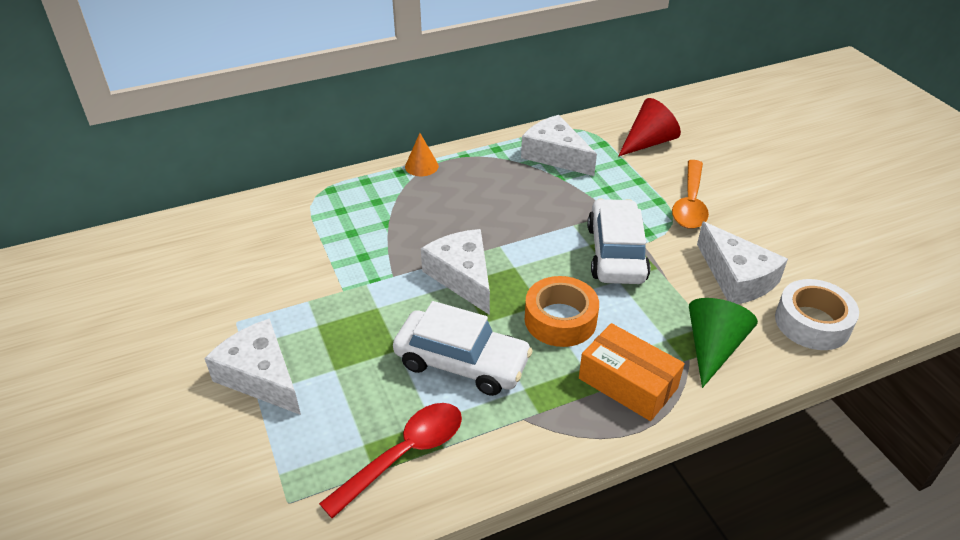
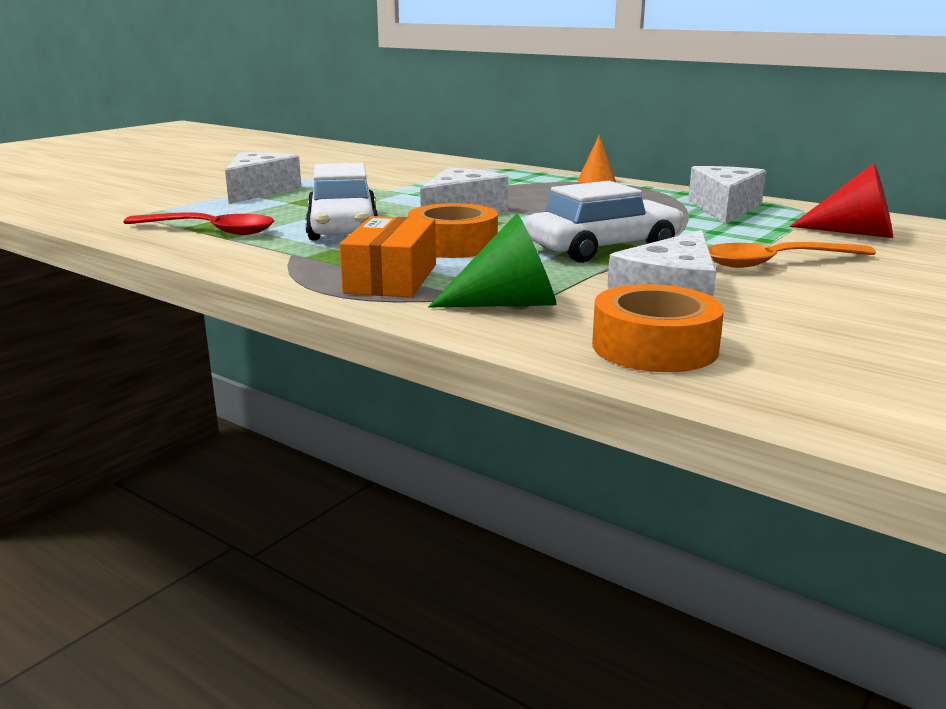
camera: 60 degrees right, 20 degrees down
(812, 323) = (654, 347): white tape -> orange tape

